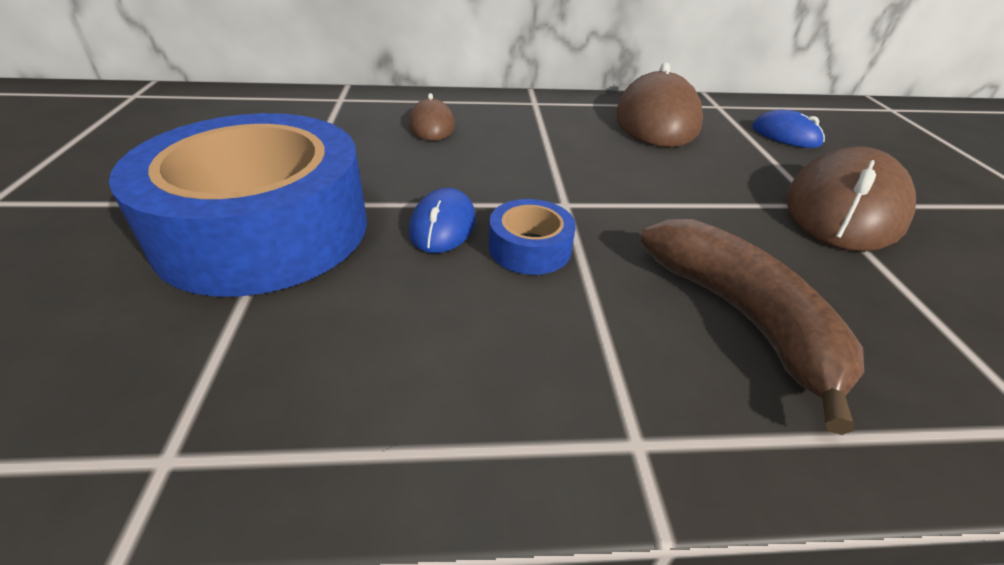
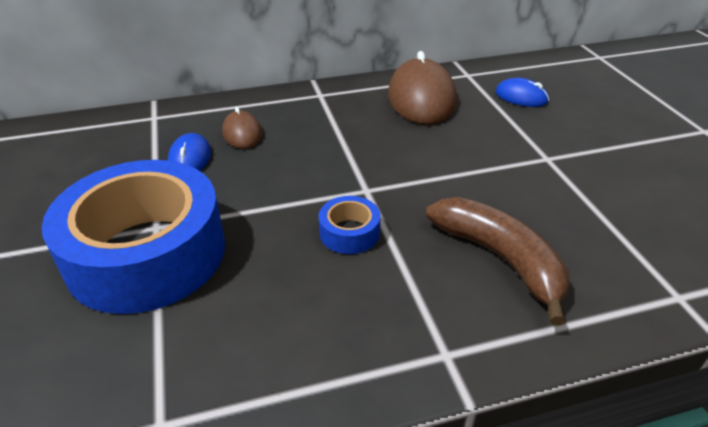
camera: 10 degrees left, 0 degrees up
(443, 226) = (281, 225): blue mouse -> blue mouse (190, 158)
(843, 209) = (563, 160): brown mouse -> none

